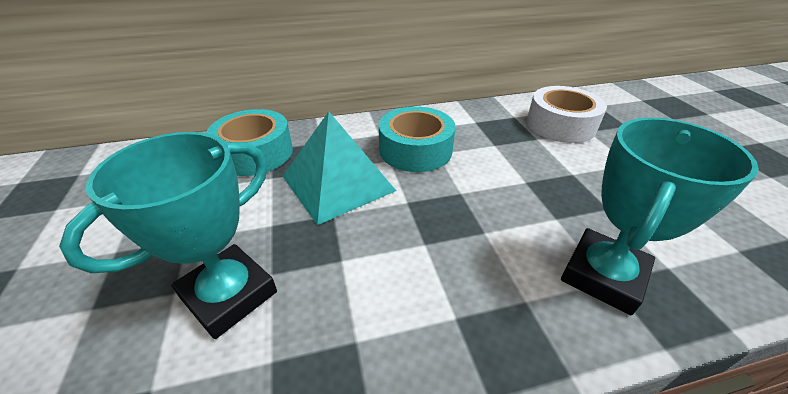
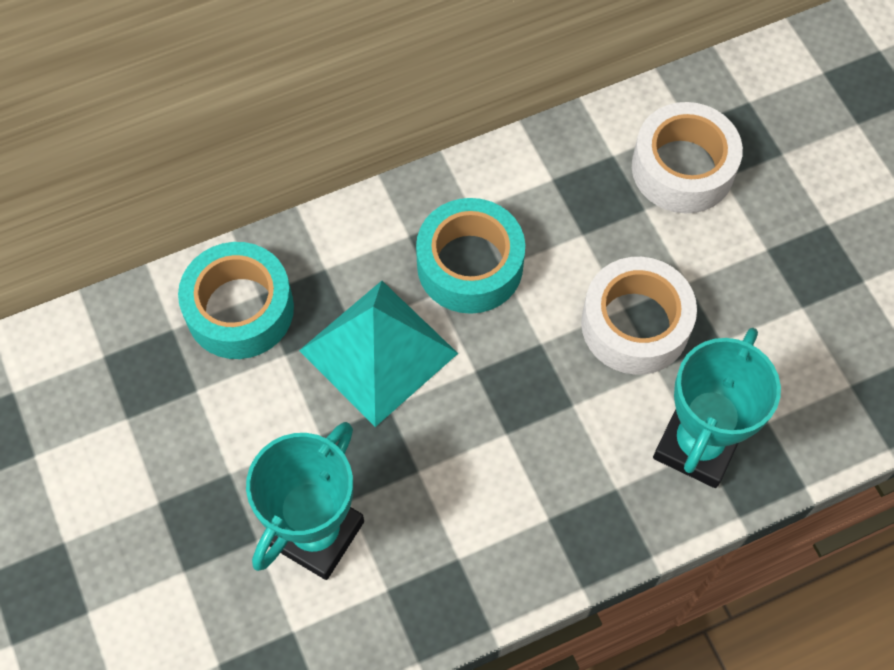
camera: 10 degrees left, 25 degrees up
(535, 190) = (635, 324): none -> white tape

